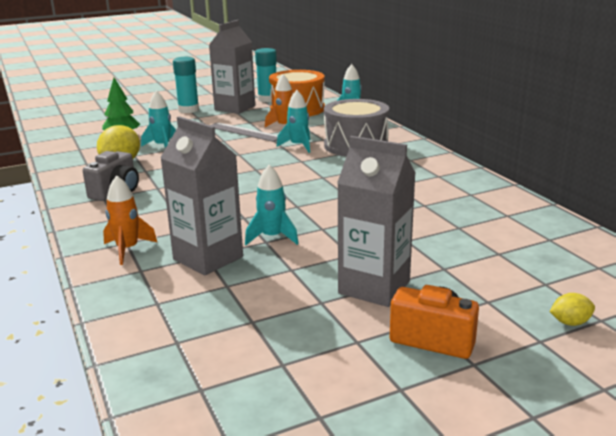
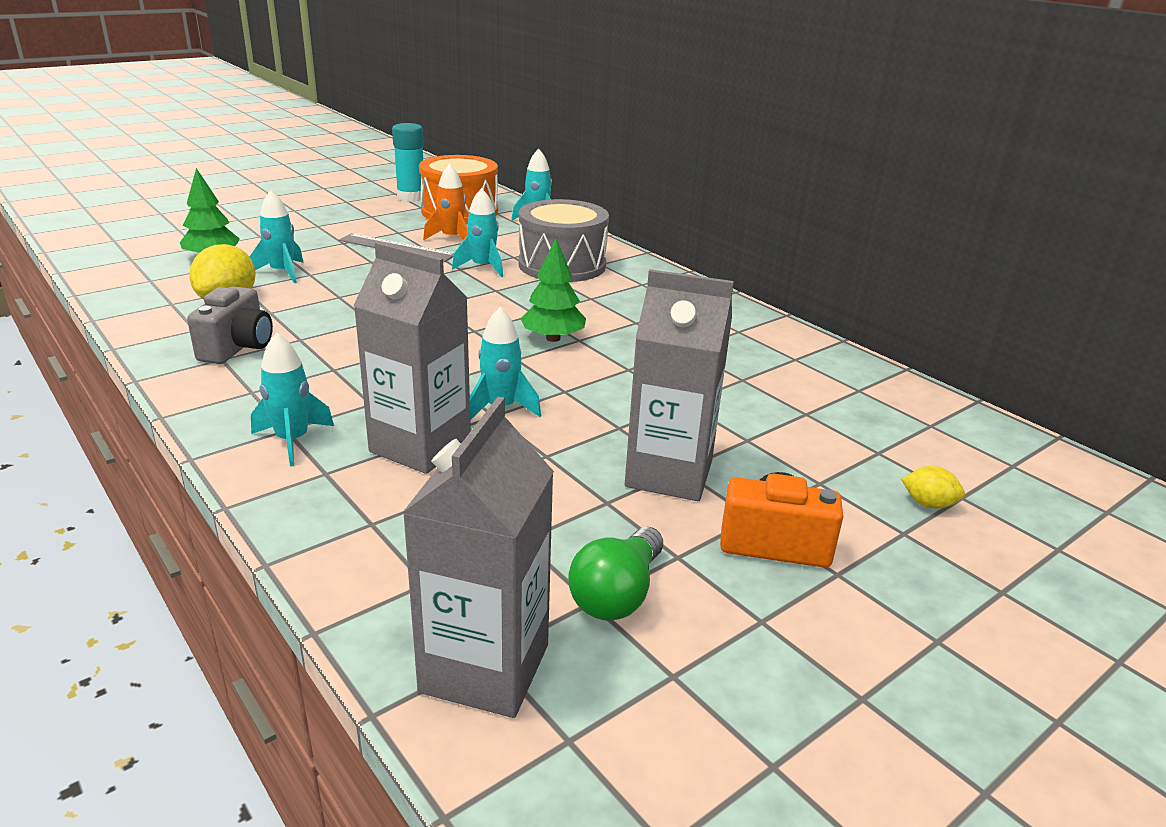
camera: 15 degrees left, 5 degrees up
(127, 249) = (292, 440): orange rocket -> turquoise rocket
(188, 110) = (300, 214): turquoise glue stick -> none
(235, 108) = (368, 211): grey carton -> grey carton (485, 668)
(303, 361) = (617, 594): none -> green light bulb
(328, 194) = (553, 338): none -> green tree
(570, 322) = (928, 504): yellow lemon -> yellow lemon turned 45 degrees clockwise

